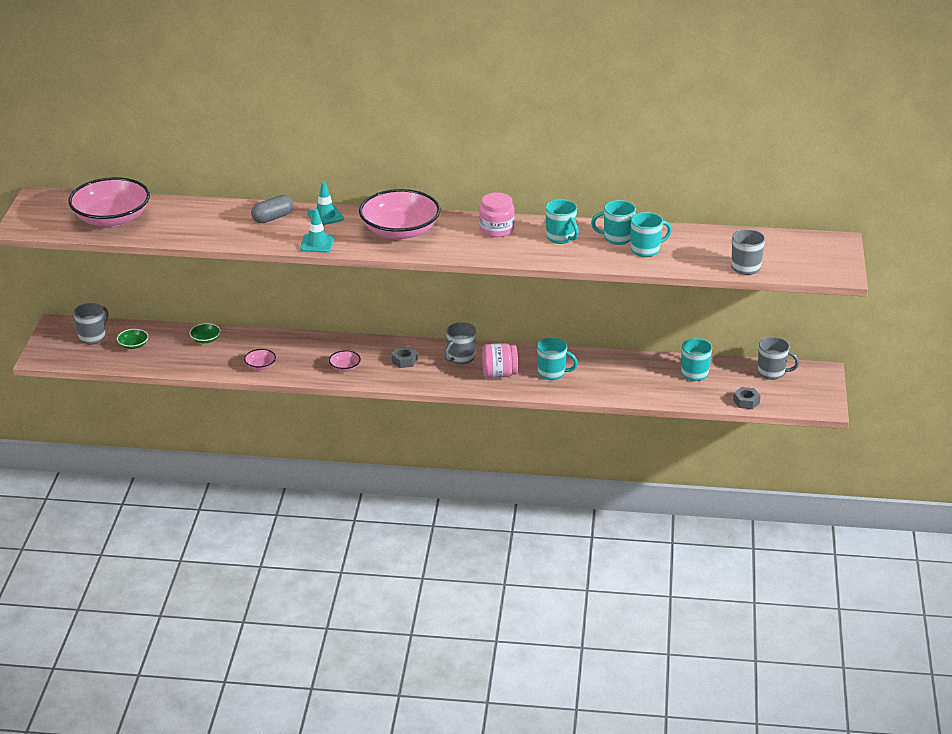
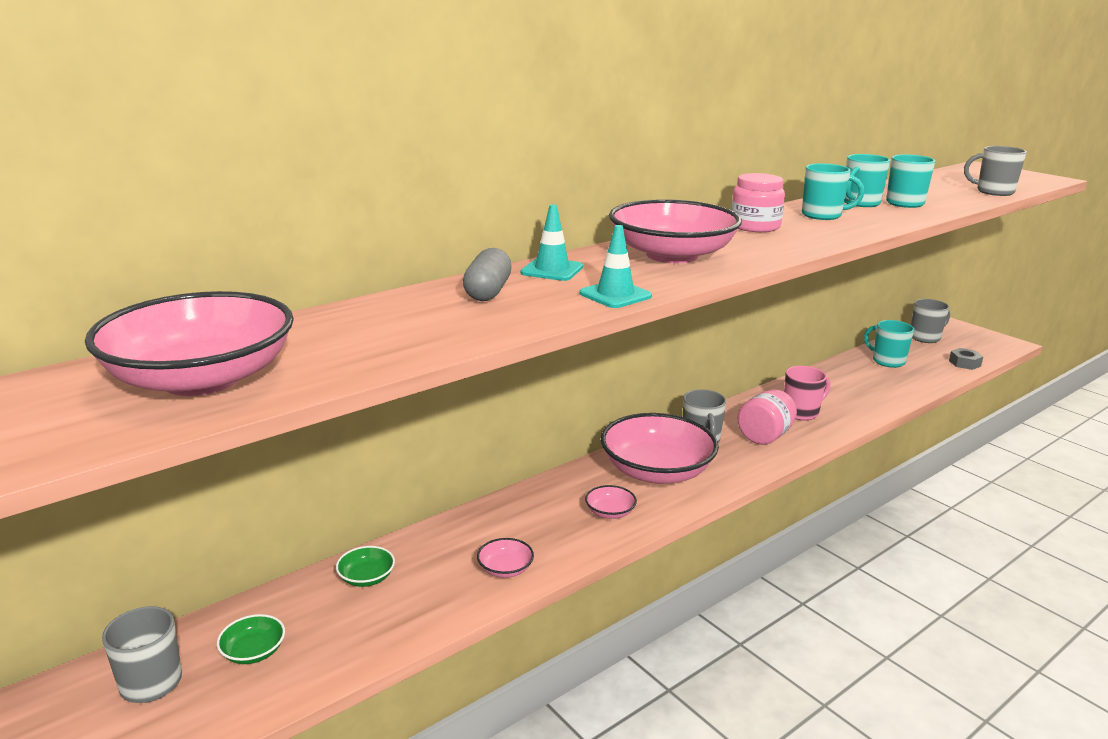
camera: 45 degrees left, 10 degrees down
(404, 361) = (656, 471): grey nut -> pink bowl
(552, 373) = (801, 412): turquoise mug -> pink mug

